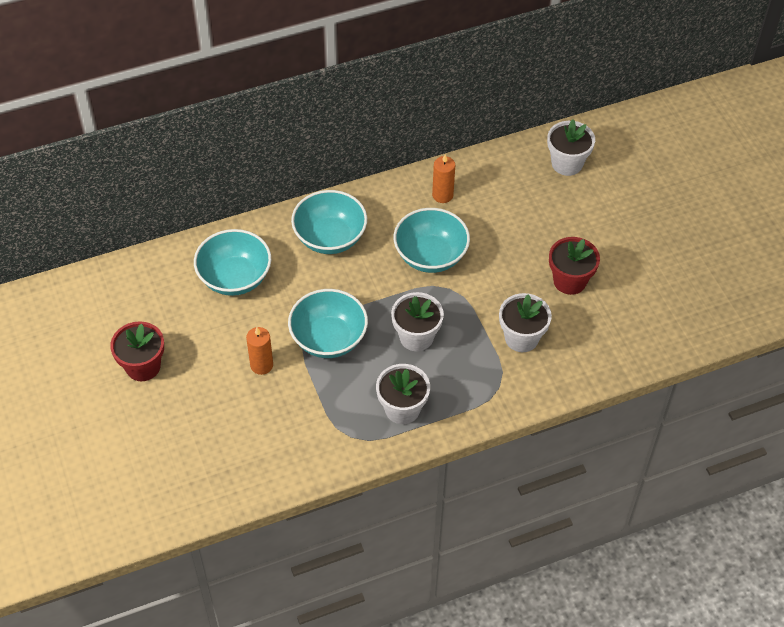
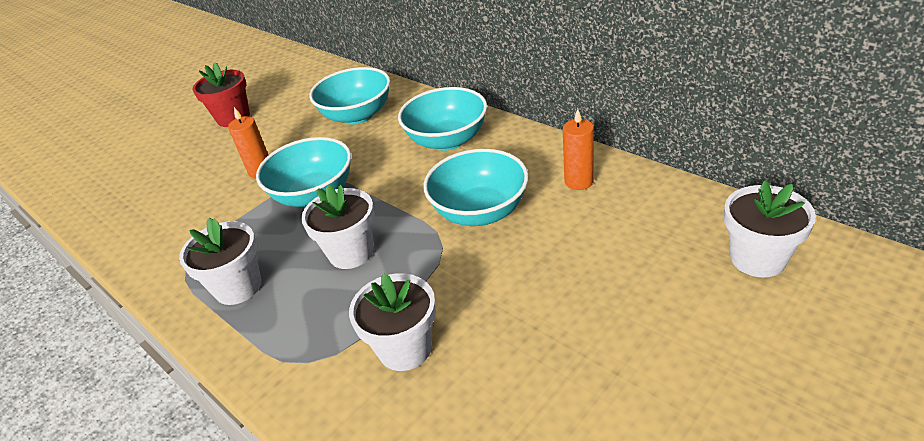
camera: 70 degrees right, 15 degrees down
(569, 281) = (546, 357): red flower pot -> none

